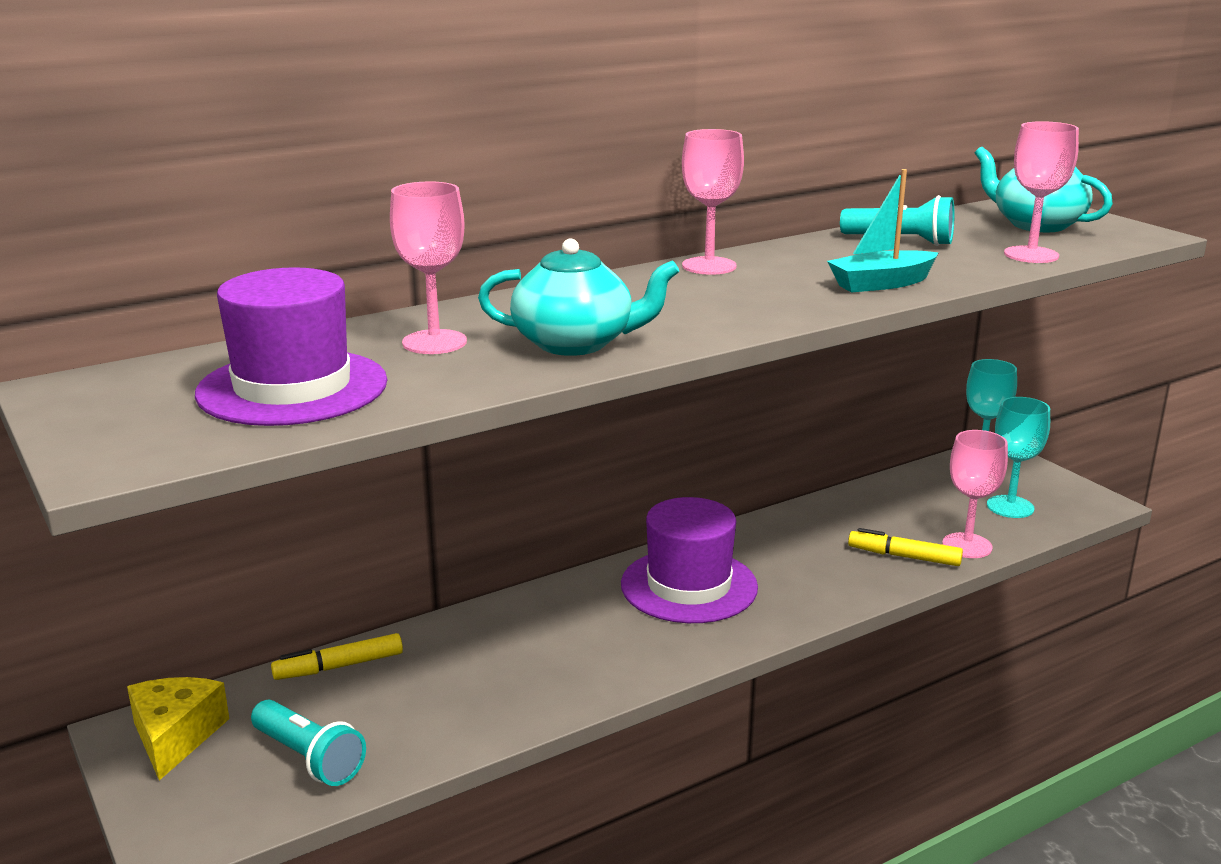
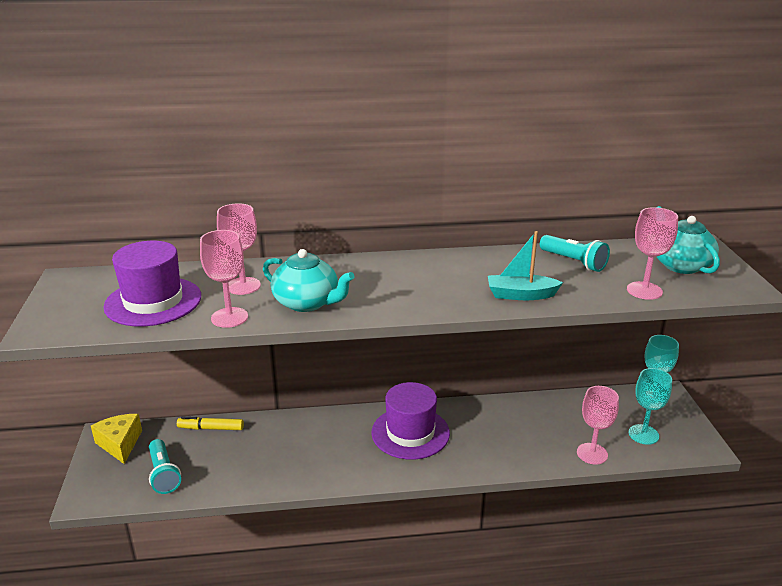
camera: 25 degrees right, 5 degrees up
(176, 736) = (120, 444): yellow cheese -> yellow cheese turned 45 degrees counterclockwise
(709, 266) = (438, 260): pink goblet -> pink goblet (229, 317)
(904, 556) = (547, 450): yellow marker -> none

